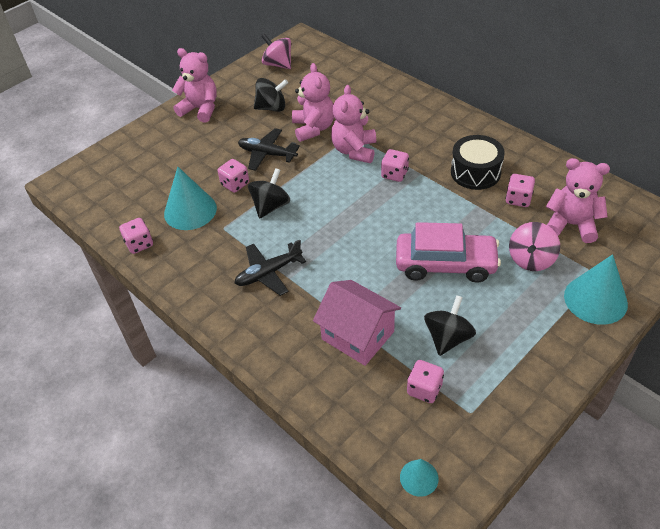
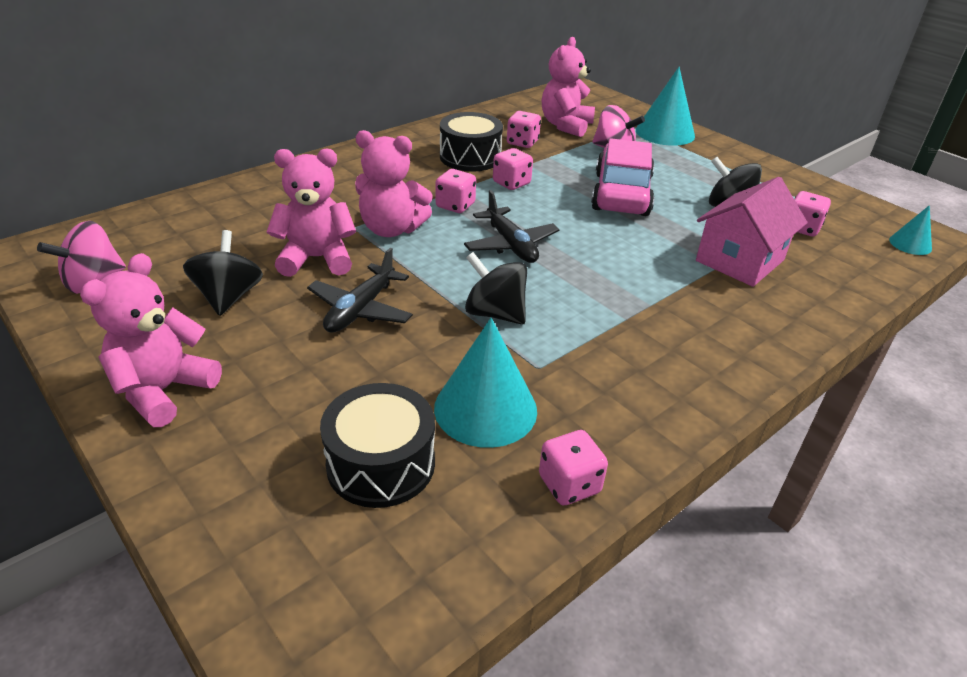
camera: 90 degrees left, 10 degrees down
(155, 181) = (381, 464): none -> black drum
(235, 184) = (428, 349): pink dice -> pink dice (511, 183)
(268, 273) = (640, 323): black plane -> black plane (511, 245)

